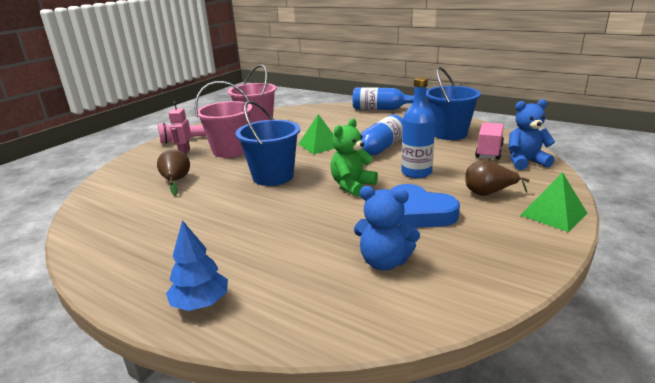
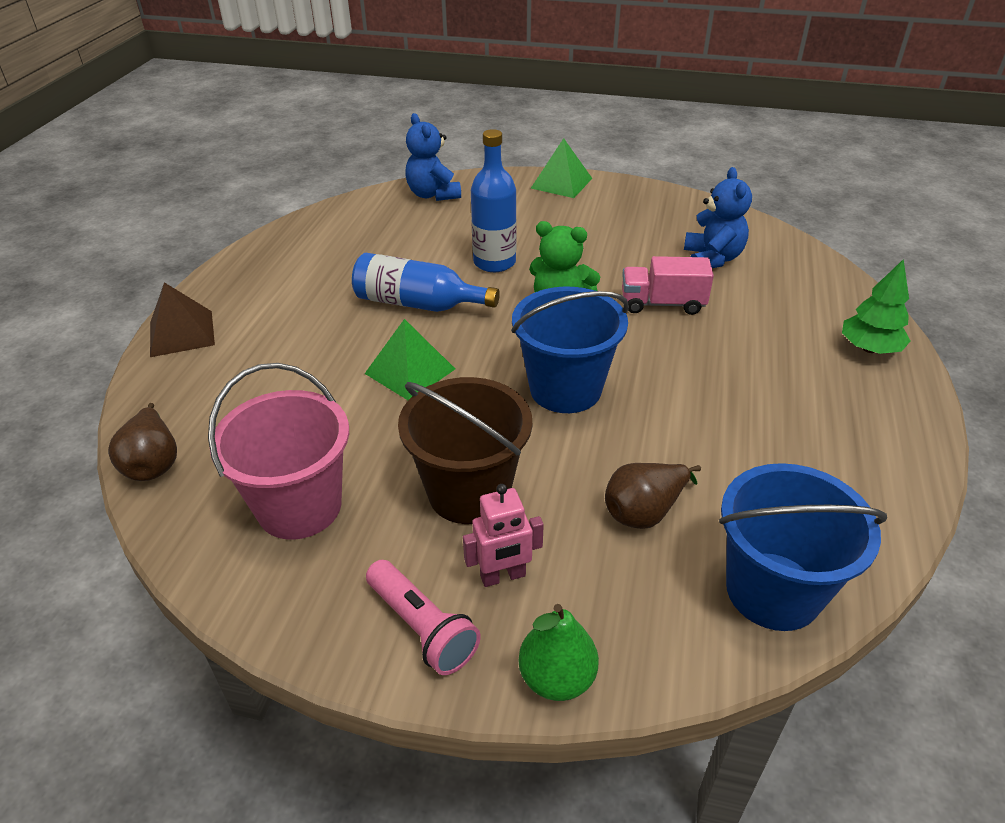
camera: 110 degrees left, 15 degrees up
(136, 156) = (557, 678): none -> green pear
(200, 303) = (869, 348): blue tree -> green tree
(230, 150) = (469, 492): pink bucket -> brown bucket
(381, 109) = (181, 333): blue bottle -> brown pyramid
(419, 213) = (604, 250): blue heart -> none
(449, 133) = (333, 249): blue bucket -> blue bucket (773, 591)
(488, 193) = (532, 214): brown pear -> brown pear (153, 463)
(489, 151) = (404, 217): pink truck -> pink truck (662, 304)

